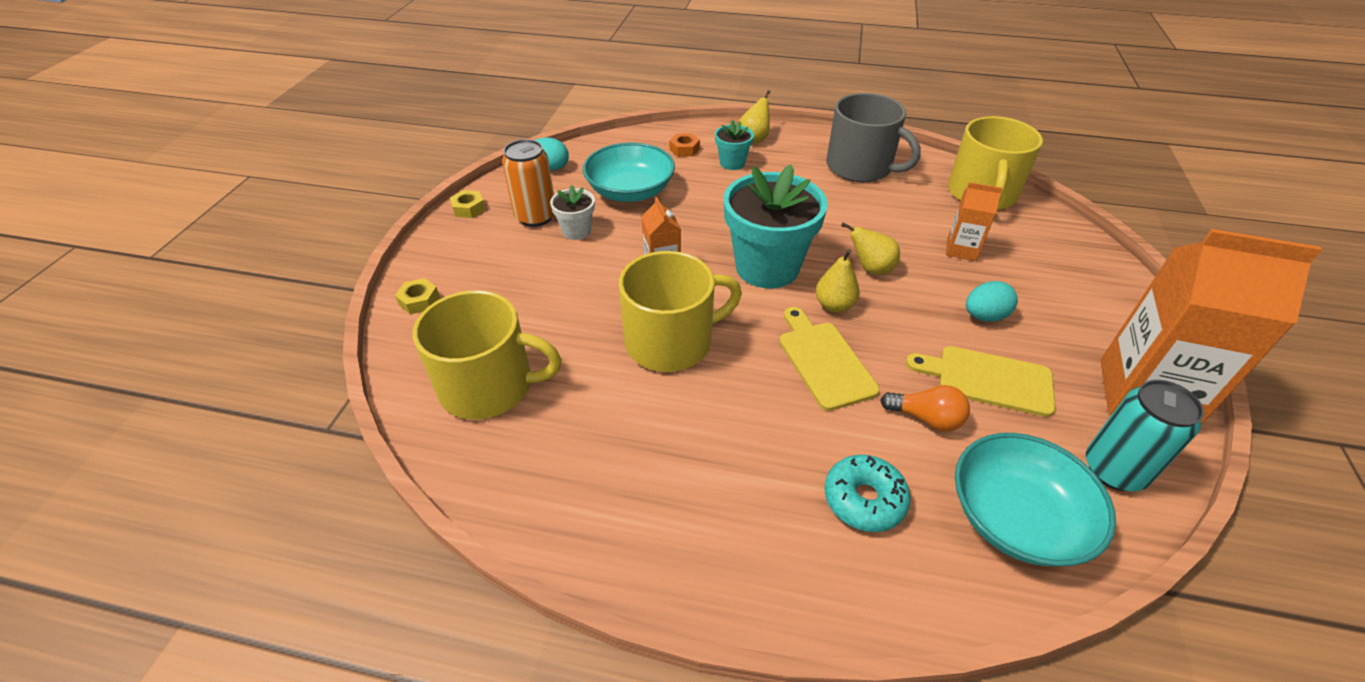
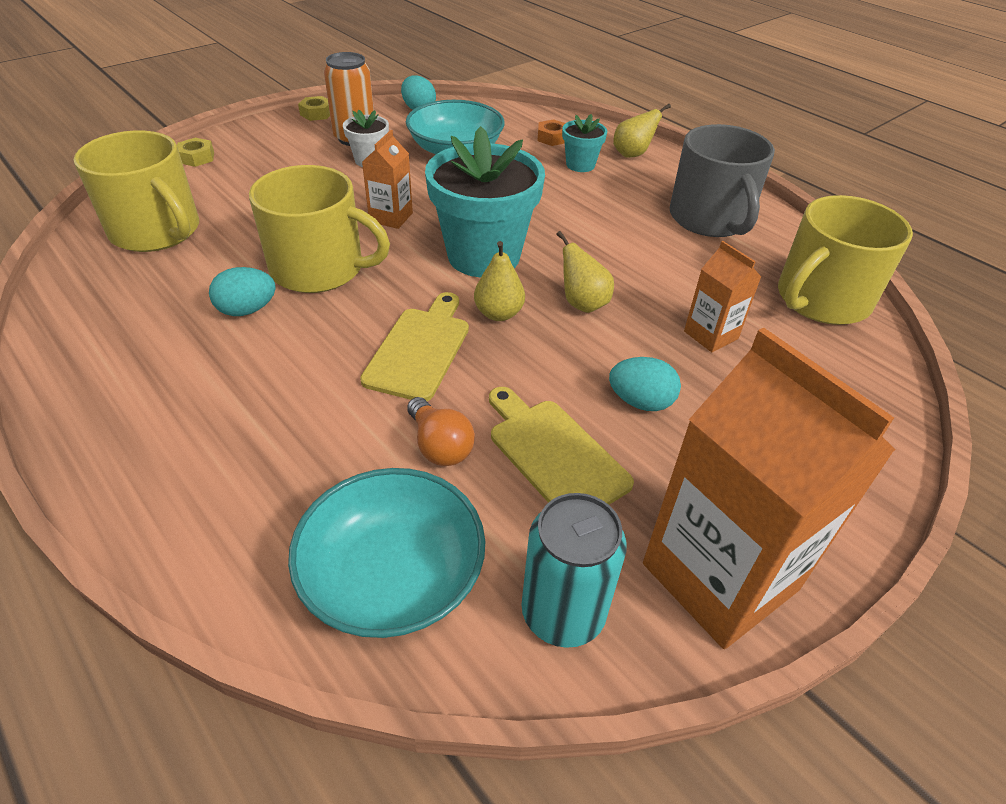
camera: 35 degrees right, 0 degrees up
(667, 406) = (247, 310): none -> turquoise egg
(864, 500) = (285, 467): turquoise donut -> none

